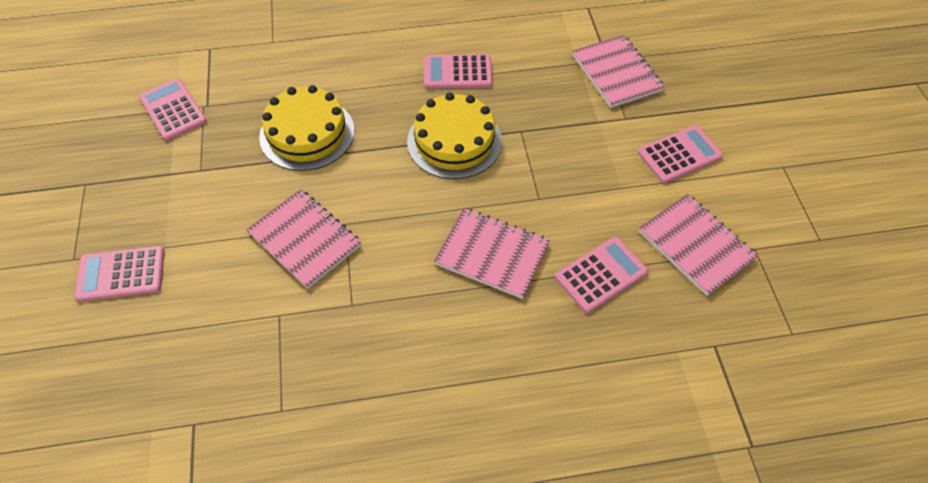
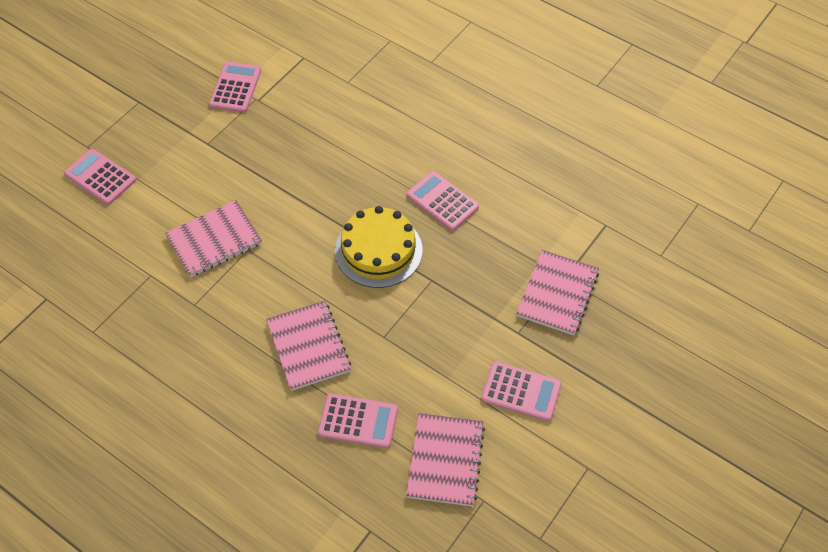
camera: 45 degrees right, 0 degrees up
(305, 239) = (214, 240): pink notebook -> pink notebook turned 60 degrees clockwise
(307, 133) = (294, 168): yellow cake -> none

